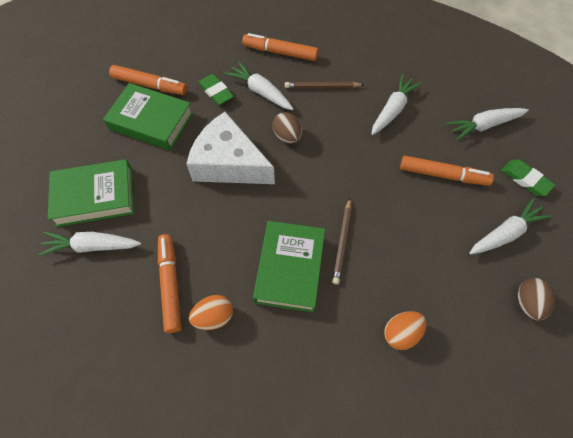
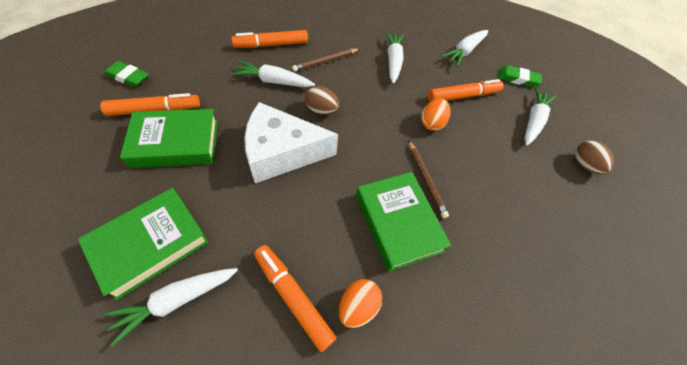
camera: 35 degrees left, 5 degrees down
(216, 92) = (230, 94): green eraser -> green eraser (128, 77)
(401, 333) = (522, 233): orange egg -> orange egg (432, 123)

